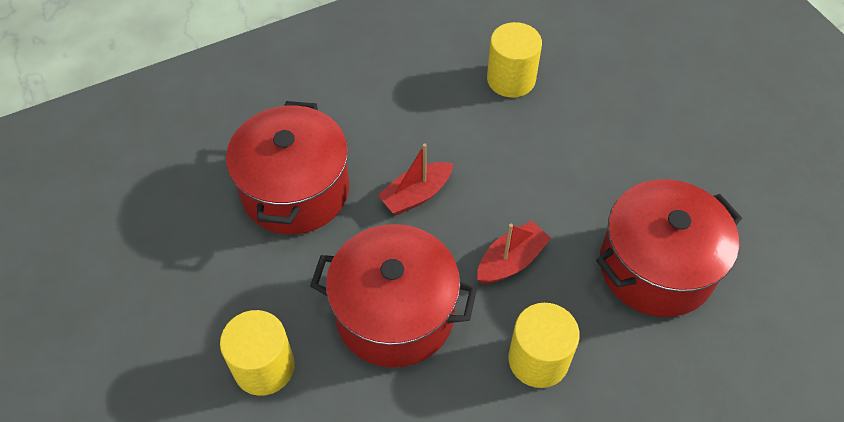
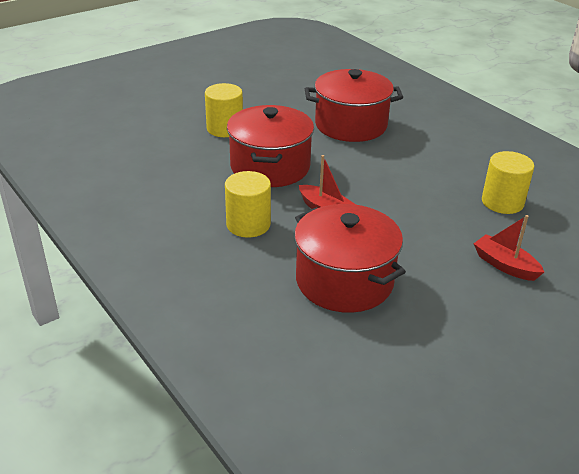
camera: 80 degrees right, 20 degrees down
(416, 195) = (367, 168): red boat -> red boat (505, 265)

